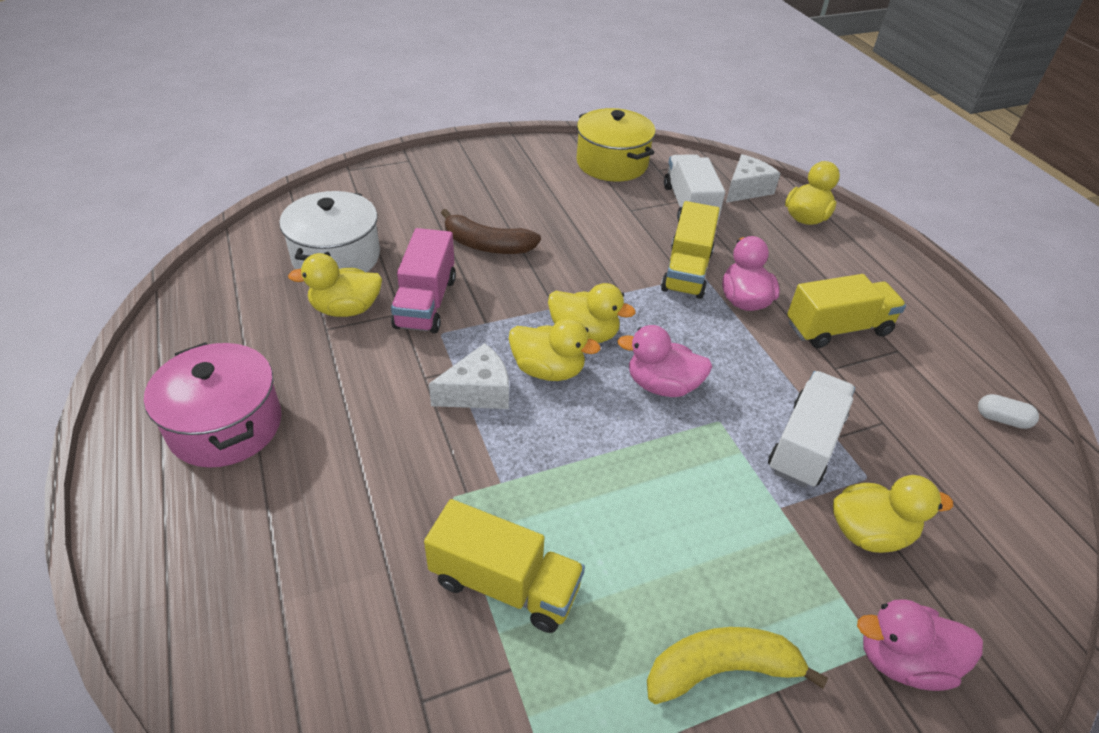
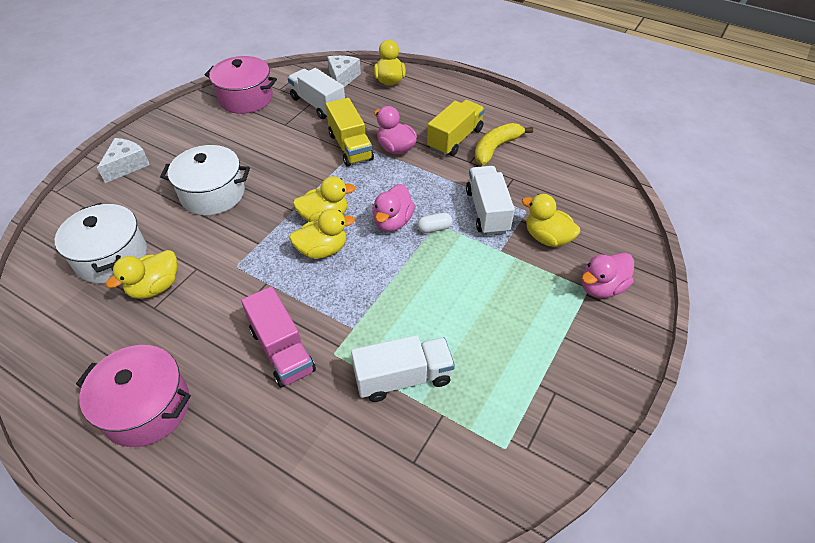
camera: 35 degrees left, 5 degrees up
(425, 302) = (207, 252): pink truck -> pink truck (282, 350)
(478, 392) = (293, 287): white cheese -> white cheese (127, 165)
(487, 245) = (213, 194): brown banana -> white pot
(505, 584) = (403, 378): yellow truck -> white truck
(612, 163) = (246, 98): yellow pot -> pink pot
(662, 385) = (392, 222): pink duck -> pink duck turned 45 degrees counterclockwise
(721, 669) = (534, 344): yellow banana -> yellow banana (496, 148)
(869, 533) = (547, 238): yellow duck -> yellow duck turned 105 degrees counterclockwise
(1001, 419) = (561, 146): white capsule -> white capsule (434, 228)

